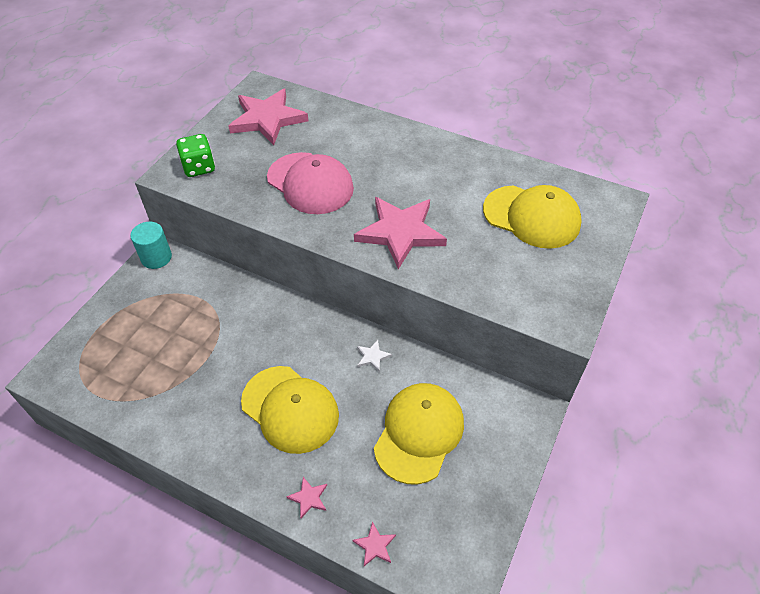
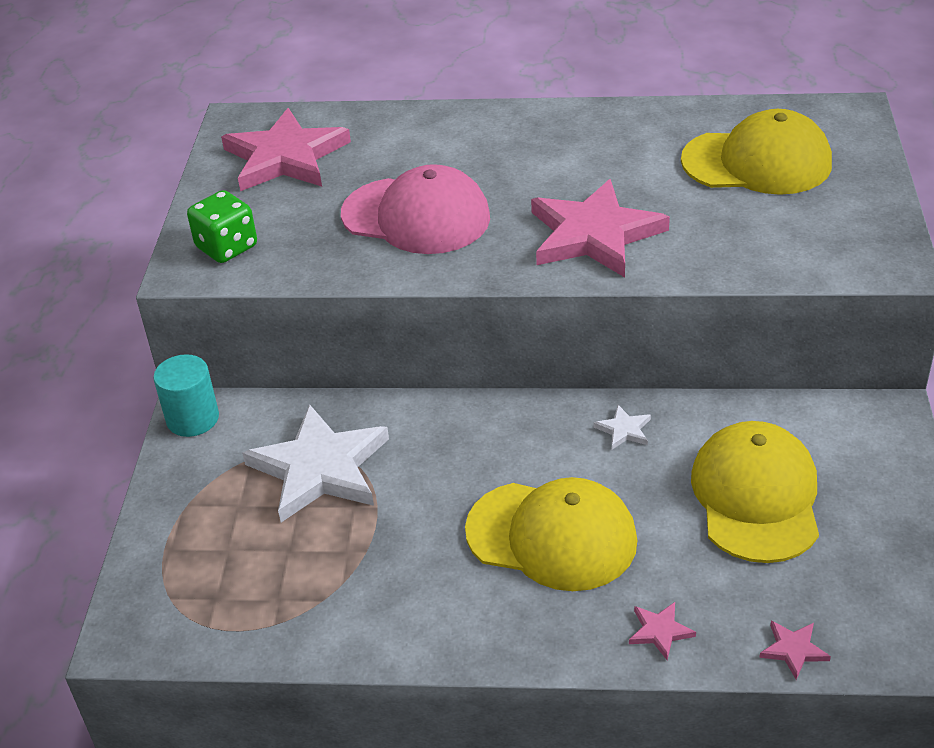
camera: 20 degrees left, 10 degrees down
(199, 314) = (320, 468): none -> white star

